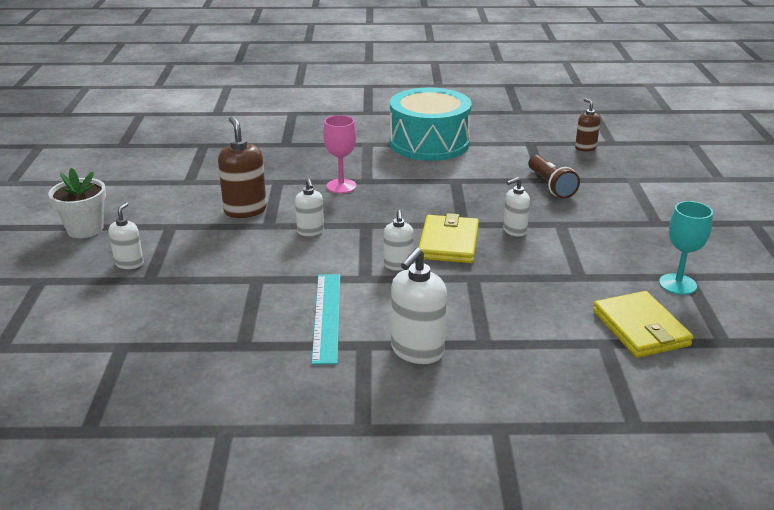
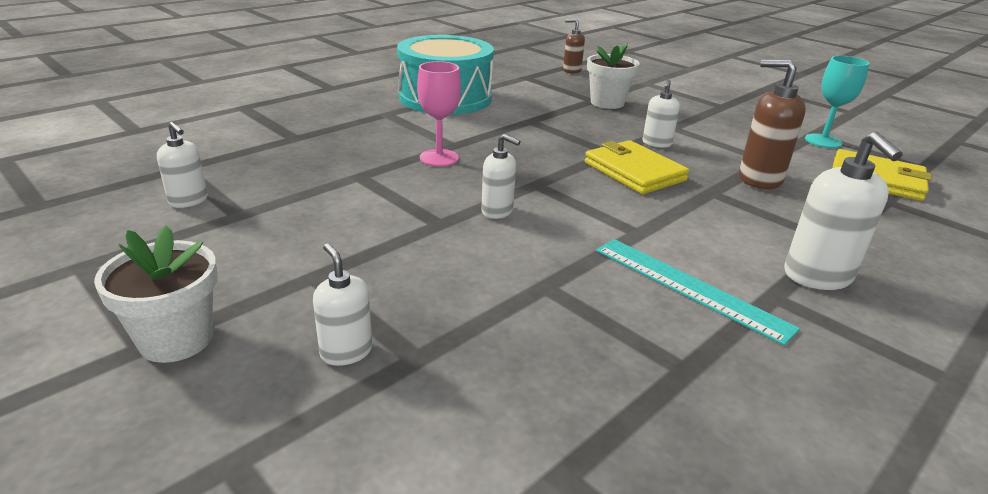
camera: 45 degrees left, 0 degrees up
(245, 210) = (380, 218): brown soap dispenser -> brown soap dispenser (759, 179)
(398, 265) = (639, 207): white soap dispenser -> white soap dispenser (188, 201)
(550, 186) = (607, 103): brown flashlight -> white flower pot

